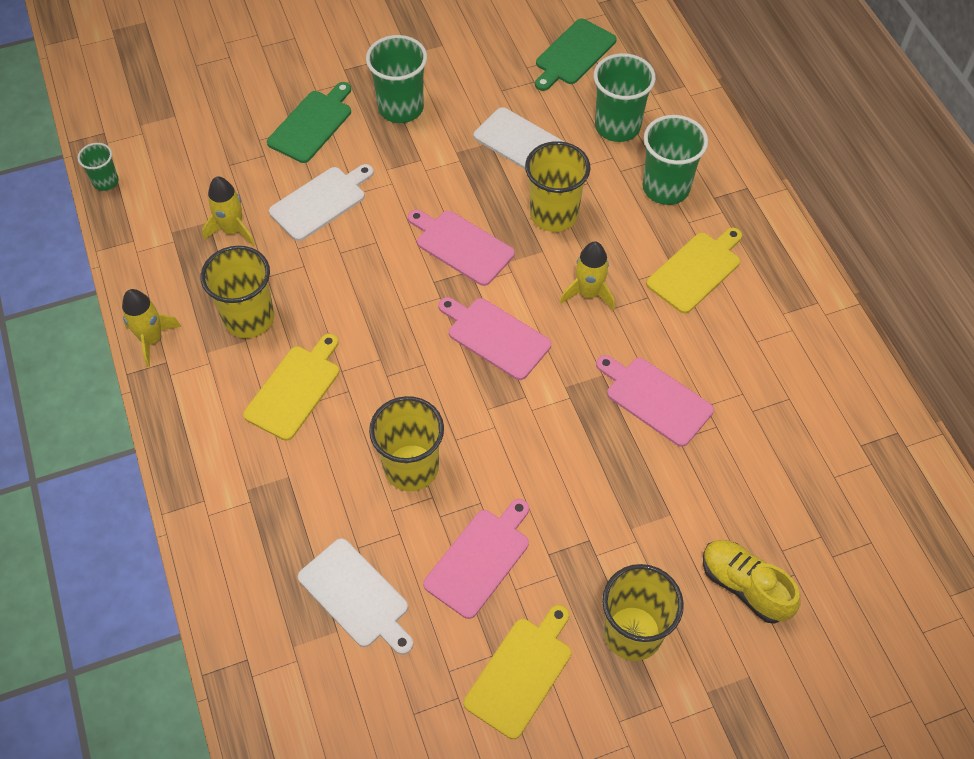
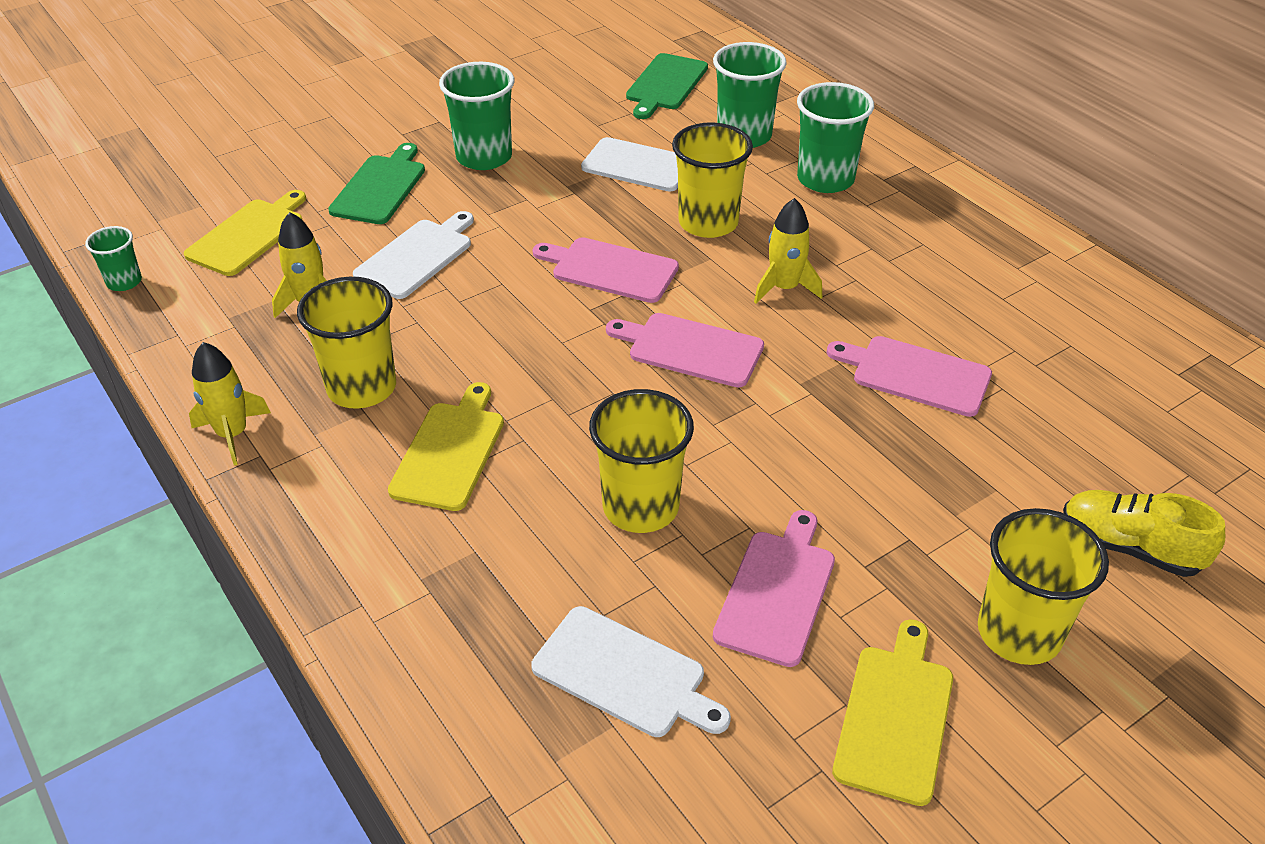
camera: 15 degrees left, 15 degrees down
(696, 270) = (898, 245): yellow cutting board -> yellow cutting board (248, 235)

